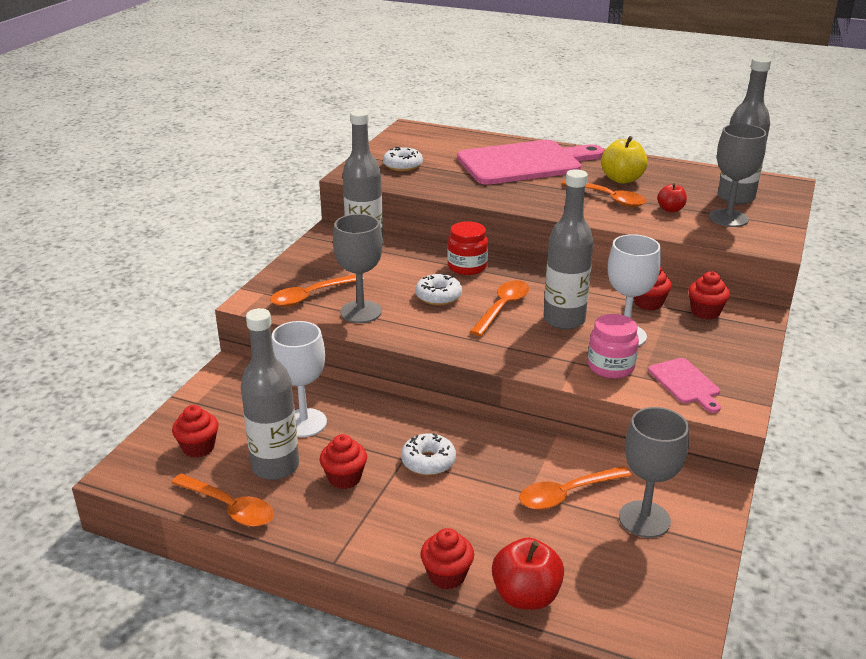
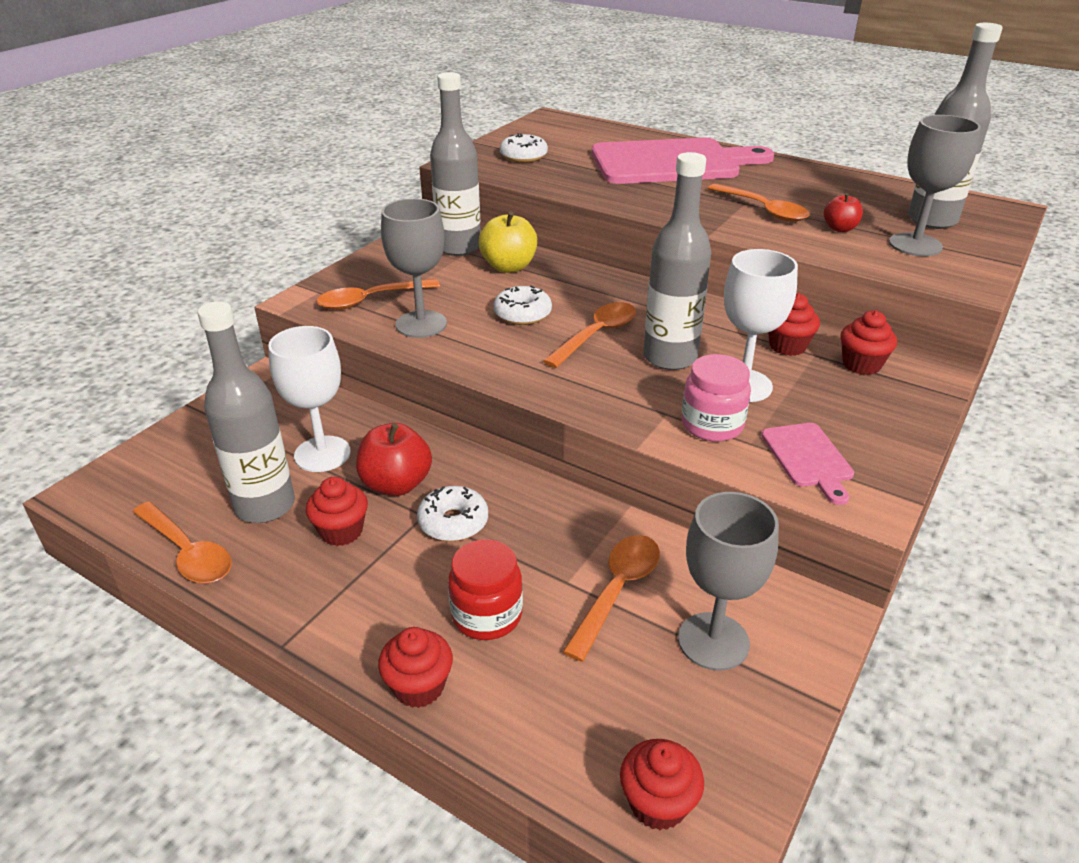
camera: 10 degrees right, 5 degrees up
(198, 447) = (187, 470): red cupcake -> red cupcake (657, 803)
(467, 267) = (571, 282): red jar -> red jar (487, 615)
(526, 596) = (514, 734): red apple -> red apple (396, 484)
(566, 494) = (617, 590): orange spoon -> orange spoon turned 135 degrees clockwise
(622, 179) = (787, 189): yellow apple -> yellow apple (509, 267)

